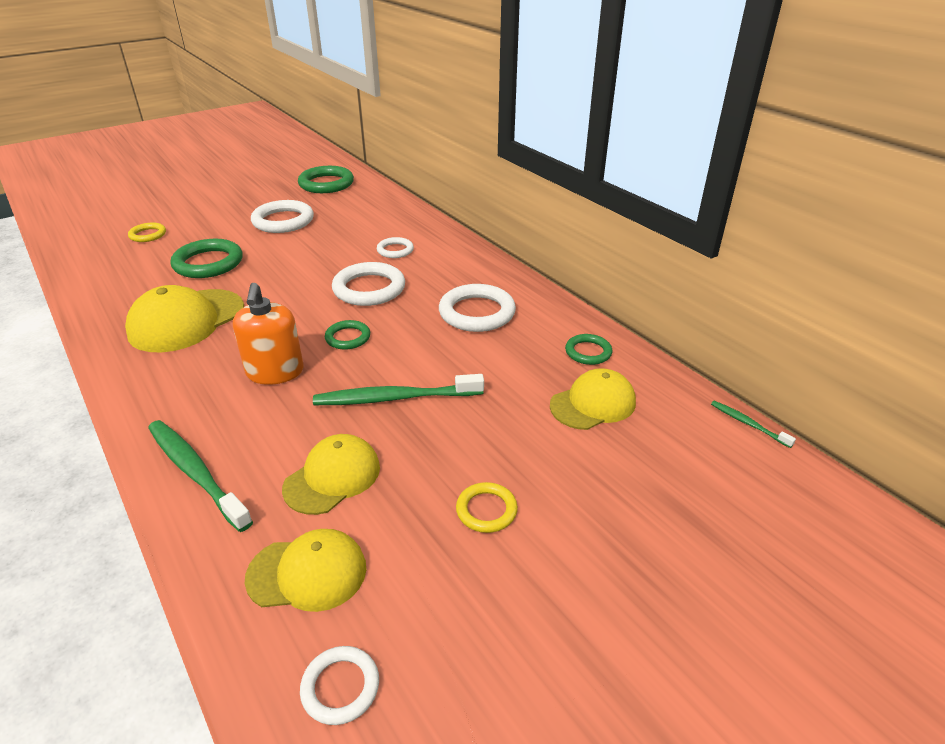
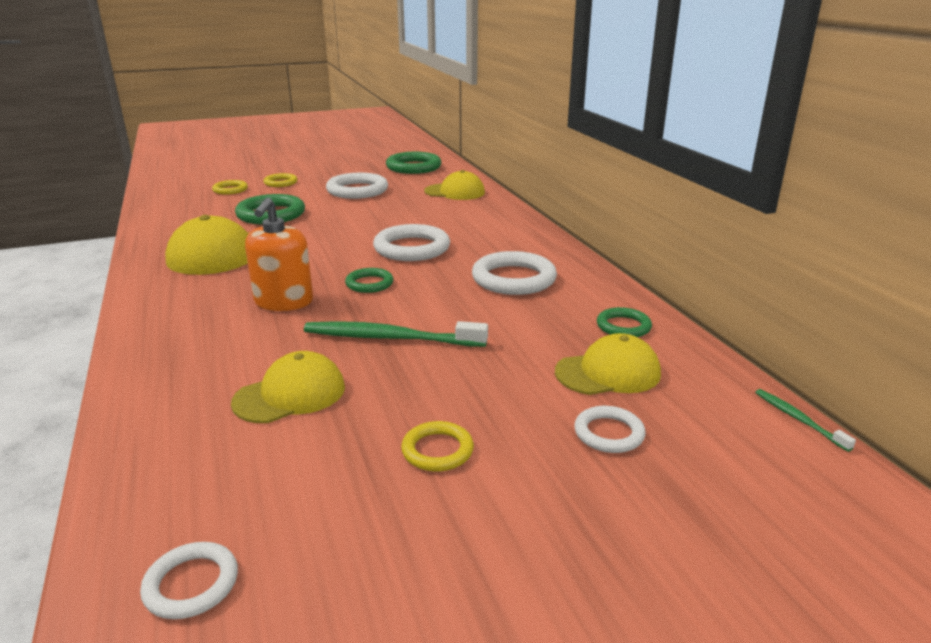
camera: 15 degrees right, 10 degrees down
(195, 472) = (163, 370): green toothbrush -> none
(198, 219) = (281, 183): none -> yellow ring
(307, 573) = (218, 472): yellow cap -> yellow cap (455, 192)
(395, 250) = (454, 221): white ring -> white ring (609, 433)

